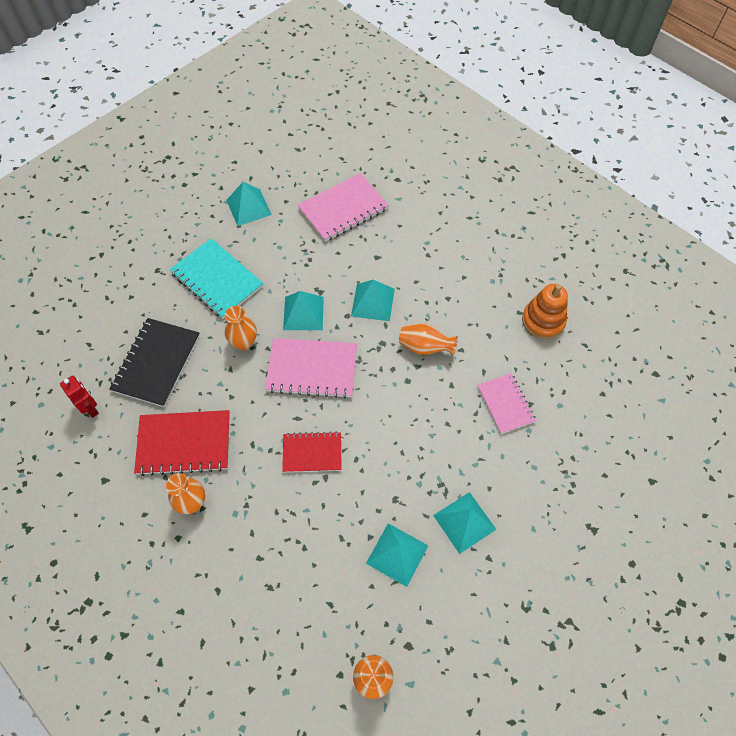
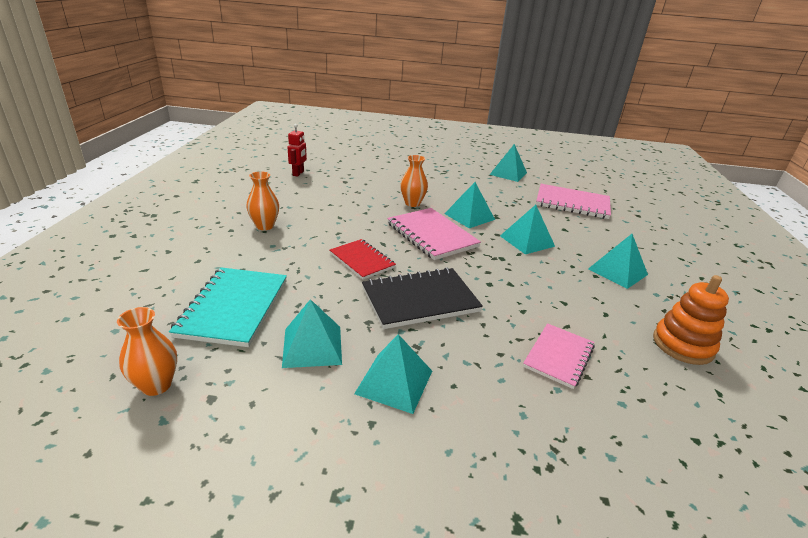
camera: 50 degrees right, 30 degrees down
(156, 363) = (355, 181): black notebook -> black notebook (420, 300)
(184, 443) = (308, 208): red notebook -> none
(217, 280) = (442, 180): turquoise notebook -> turquoise notebook (233, 308)
(425, 347) = (533, 281): orange vase -> none
(454, 278) = (617, 271): none -> turquoise pyramid

